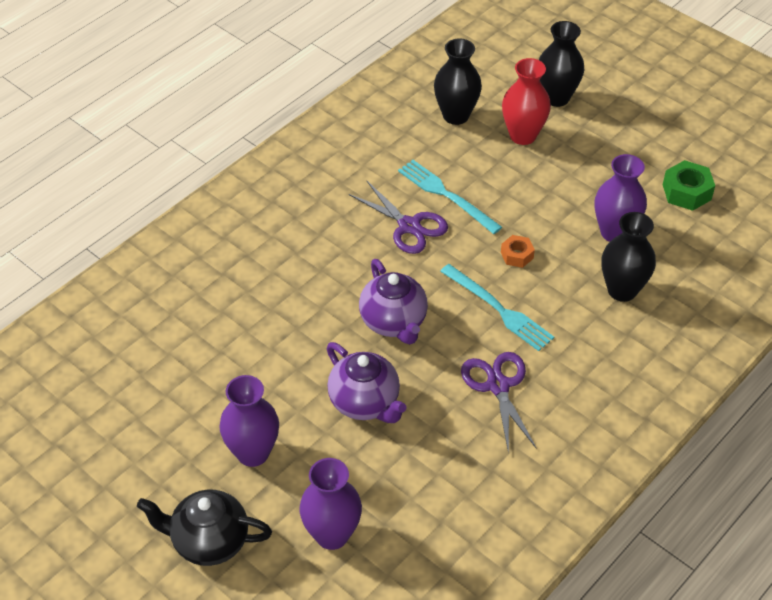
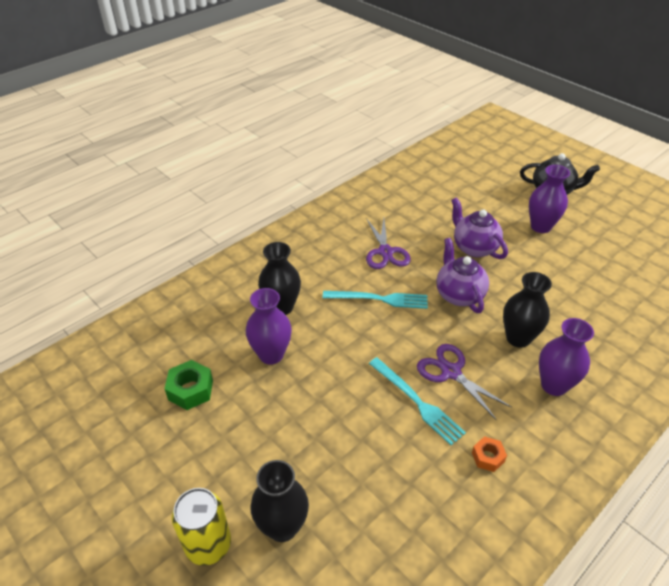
camera: 175 degrees left, 5 degrees down
(332, 535) = (485, 190): purple vase -> purple vase (554, 385)
(456, 115) = (403, 506): black vase -> black vase (518, 338)
(498, 309) = (379, 299): turquoise fork -> turquoise fork turned 135 degrees clockwise
(517, 255) = (359, 340): orange nut -> orange nut (488, 457)
(522, 135) = (332, 471): red vase -> none
(613, 85) = (208, 544): none -> yellow can

